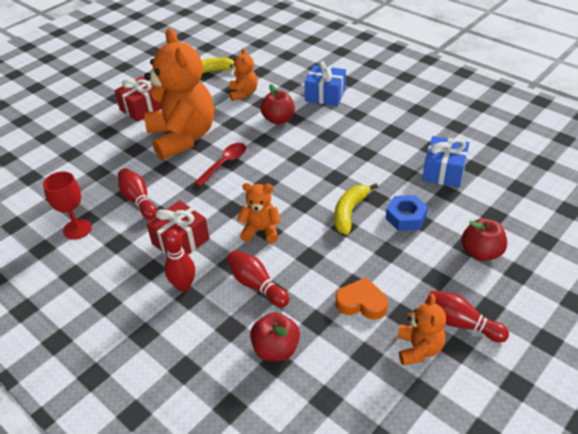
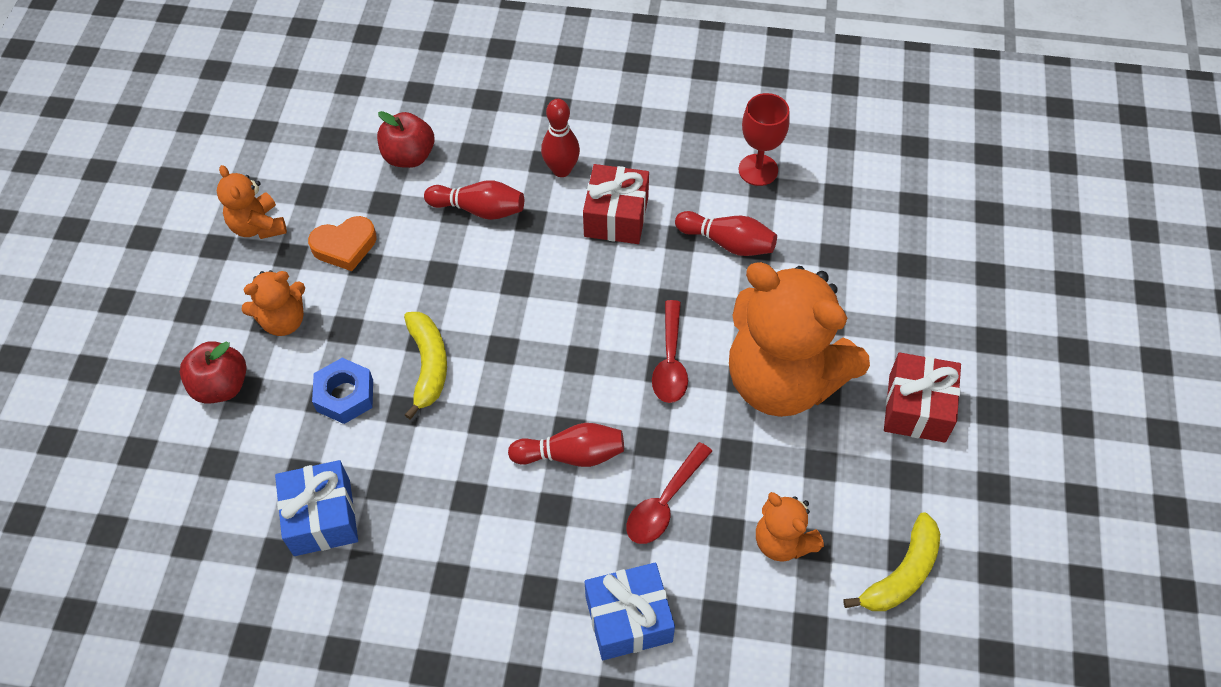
camera: 145 degrees right, 15 degrees up
(261, 231) = (528, 279): orange teddy bear -> orange teddy bear (283, 320)
(278, 119) = (664, 503): red apple -> red spoon
(460, 323) = (220, 275): red bowling pin -> red bowling pin (571, 454)

